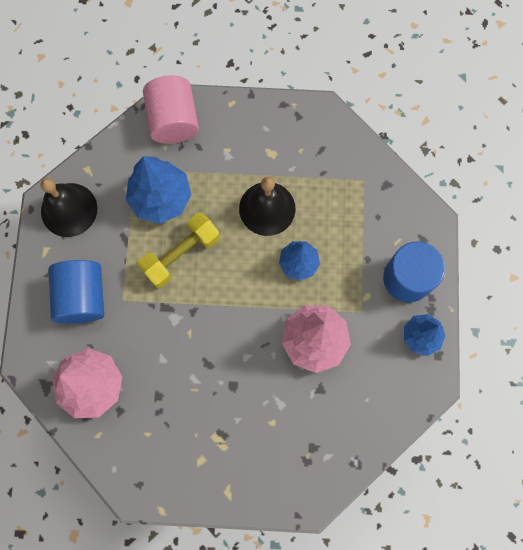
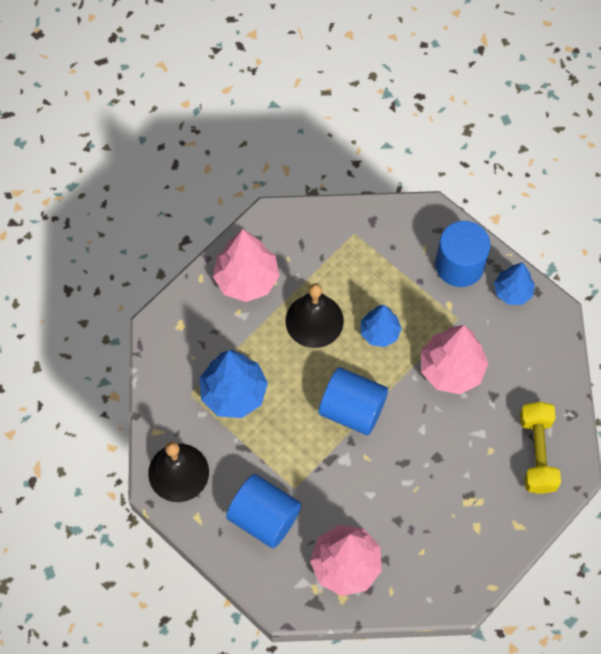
camera: 50 degrees left, 10 degrees down
(173, 120) = (175, 333): pink cylinder -> none
(181, 254) = (295, 414): yellow dumbbell -> yellow dumbbell (537, 453)
(219, 292) = (352, 409): none -> blue cylinder
(258, 135) = (247, 279): none -> pink tree

